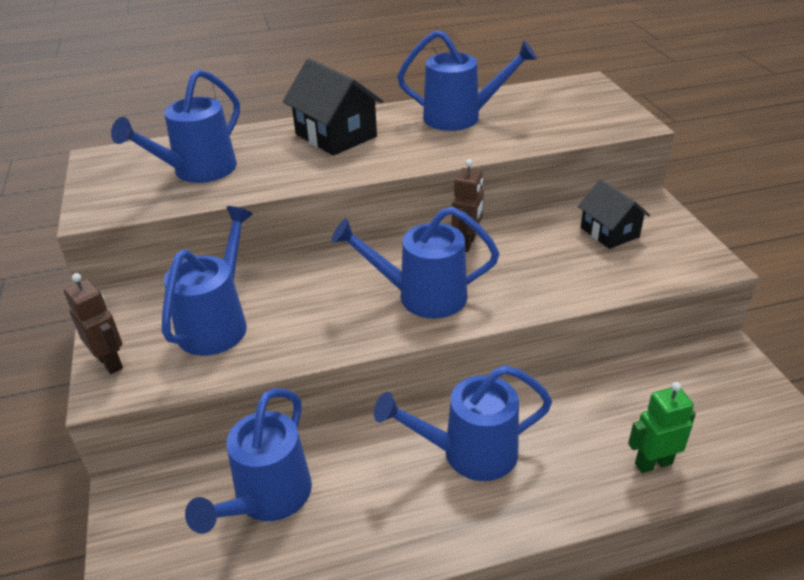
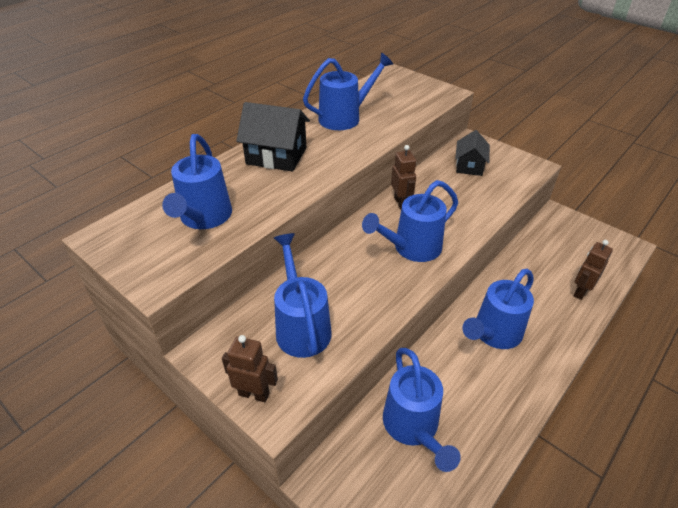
camera: 35 degrees left, 5 degrees up
(609, 232) = (469, 166): black house -> black house turned 75 degrees clockwise
(653, 463) = (580, 291): green robot -> brown robot

